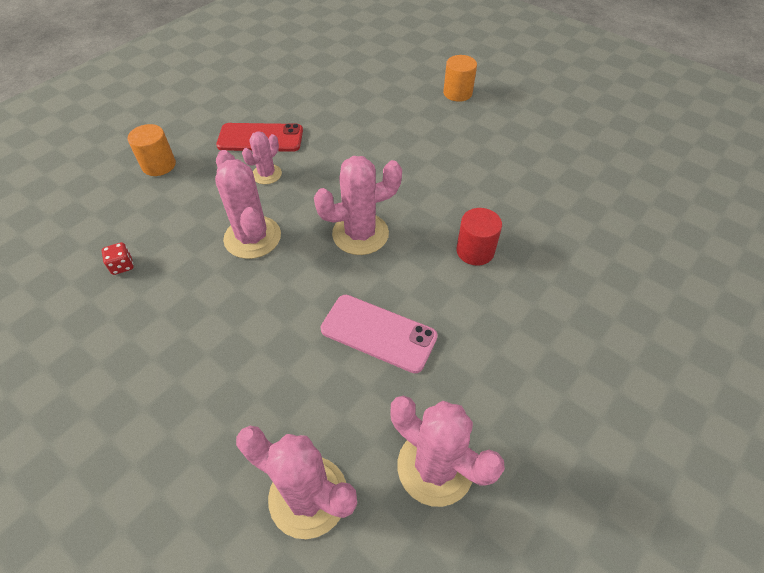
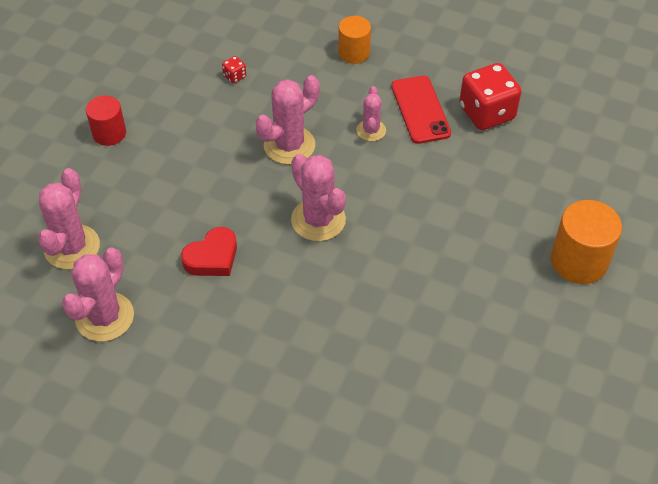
camera: 75 degrees right, 0 degrees up
(267, 174) = (371, 130): pink cactus -> pink cactus turned 75 degrees clockwise
(287, 102) = (486, 113): none -> red dice
(378, 333) = (212, 257): pink phone -> red heart
(457, 93) = (579, 261): orange cylinder -> orange cylinder, size x1.55
(475, 251) = (325, 313): red cylinder -> red cylinder (109, 133)

